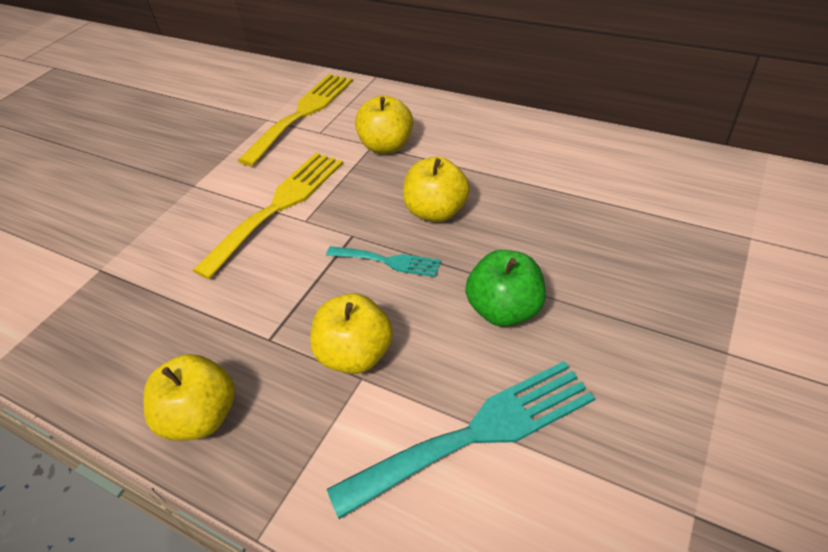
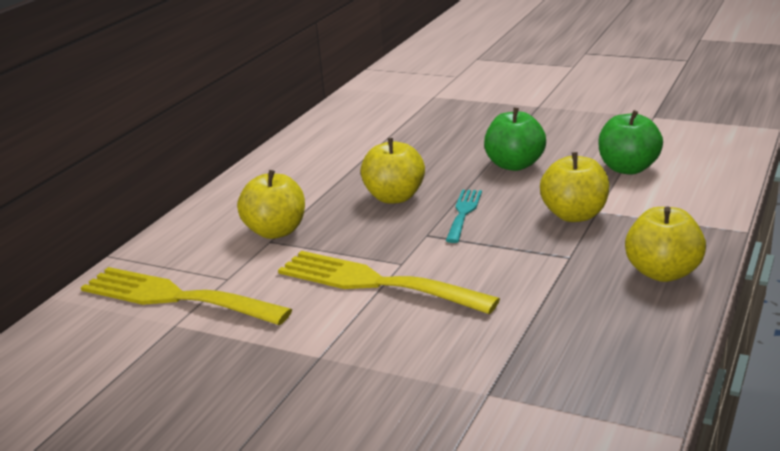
camera: 95 degrees left, 20 degrees down
(477, 433) = (628, 168): turquoise fork -> green apple

